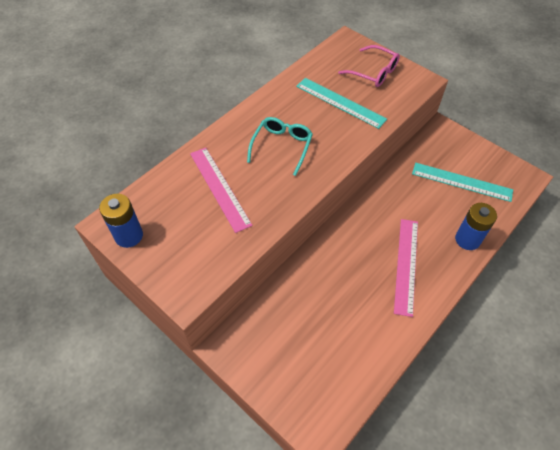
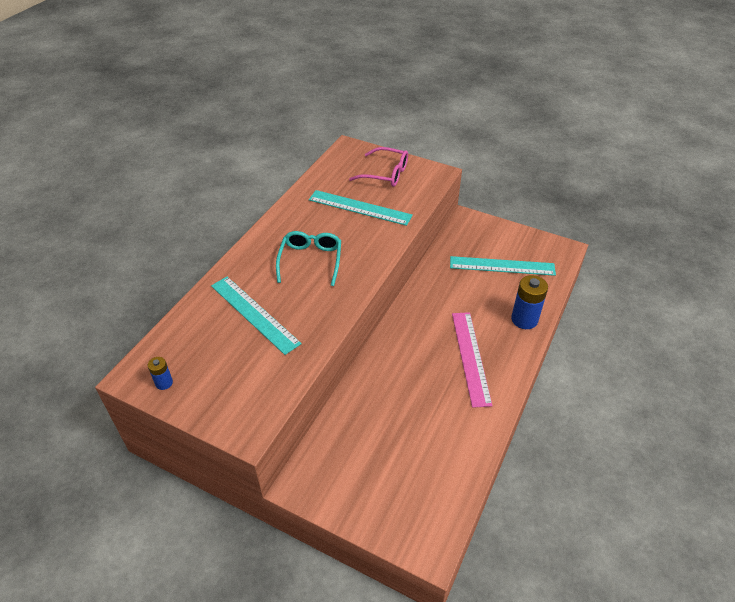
camera: 15 degrees left, 10 degrees down
(129, 236) = (164, 383): blue battery -> blue battery, size x0.53
(220, 188) = (254, 313): pink ruler -> turquoise ruler

